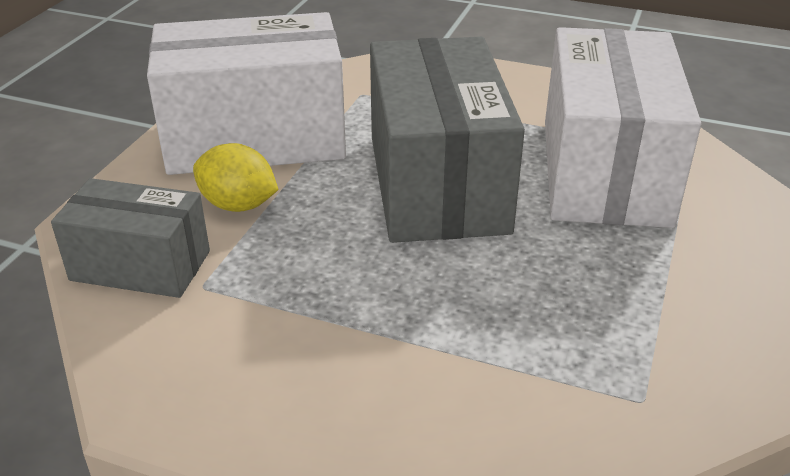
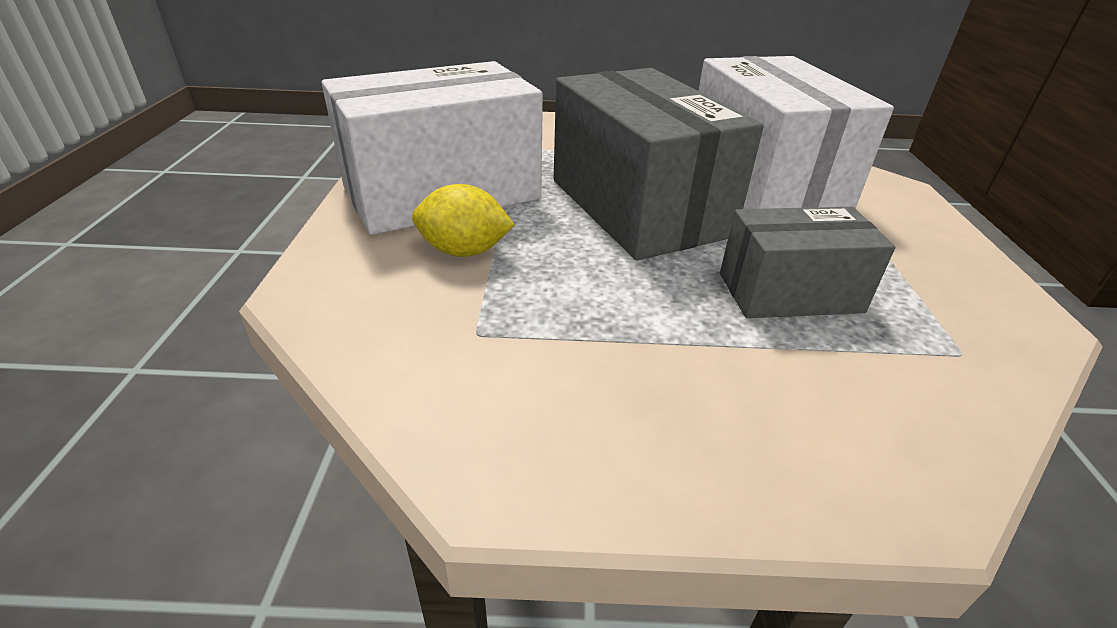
camera: 20 degrees left, 0 degrees up
(140, 266) = (394, 325): grey box -> grey box (789, 293)

